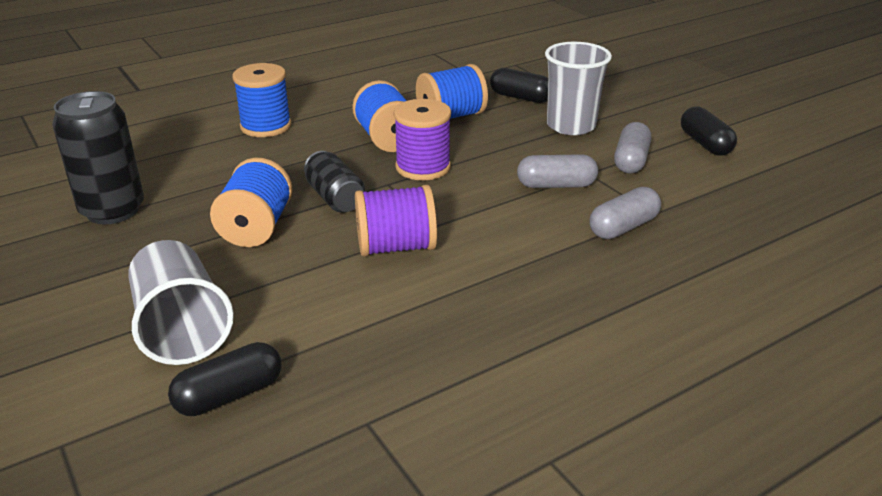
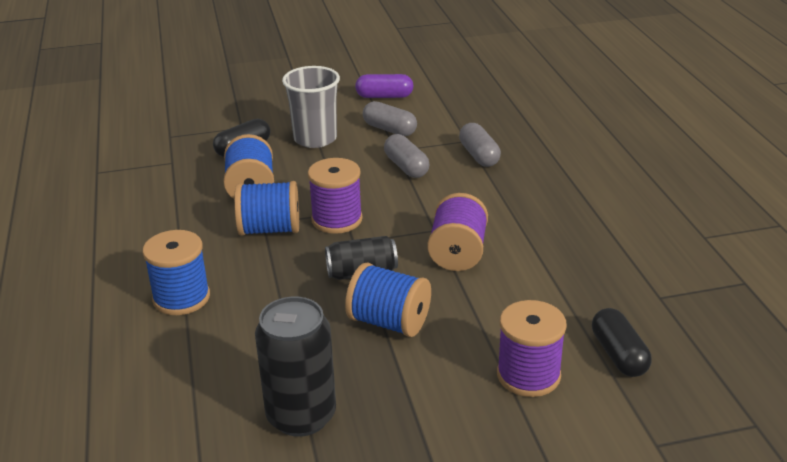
camera: 70 degrees left, 0 degrees up
(181, 329) = (528, 375): grey cup -> purple spool
(556, 185) = (406, 167): grey capsule -> grey capsule turned 45 degrees counterclockwise
(705, 144) = (384, 96): black capsule -> purple capsule

